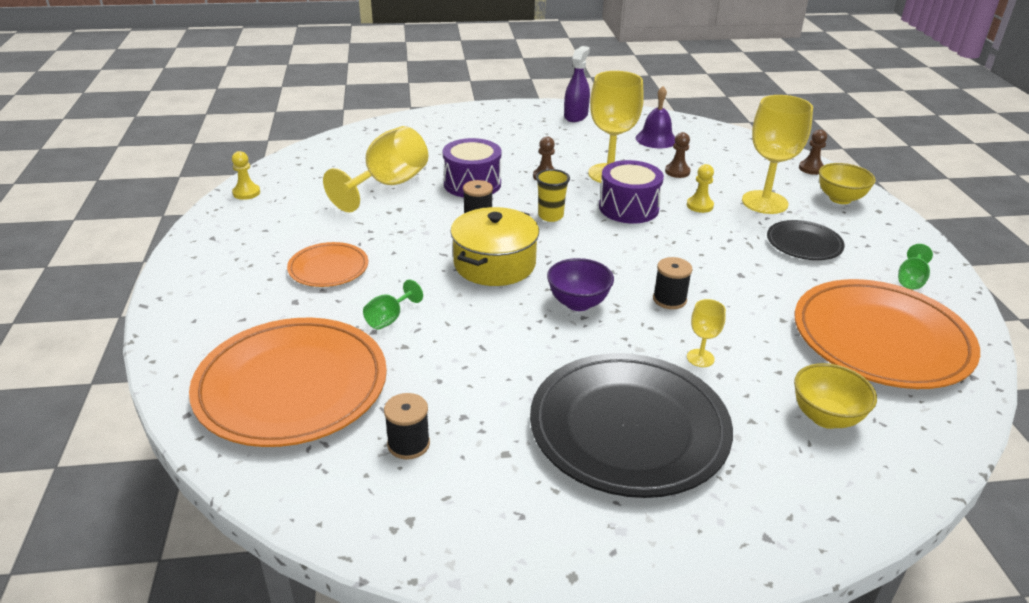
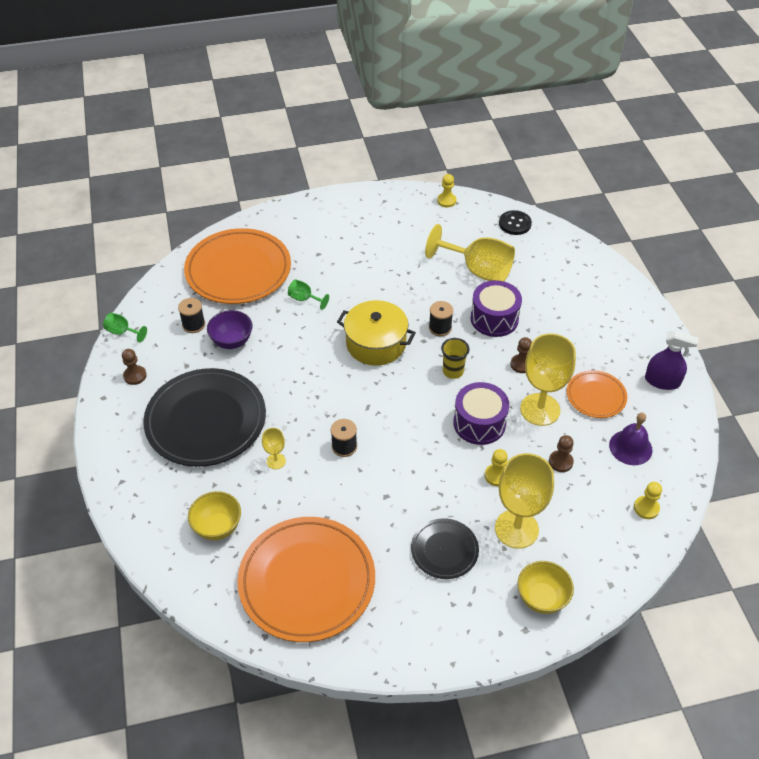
camera: 85 degrees right, 15 degrees up
(318, 156) = (515, 224): none -> black button
(328, 268) = (357, 261): orange plate -> orange plate (596, 396)
(578, 303) = (333, 393): purple bowl -> purple bowl (232, 341)
(724, 142) = (646, 508): none -> yellow pawn
(811, 168) = (605, 583): brown pawn -> brown pawn (135, 376)
(911, 280) = (397, 626): green goblet -> green goblet (122, 332)

